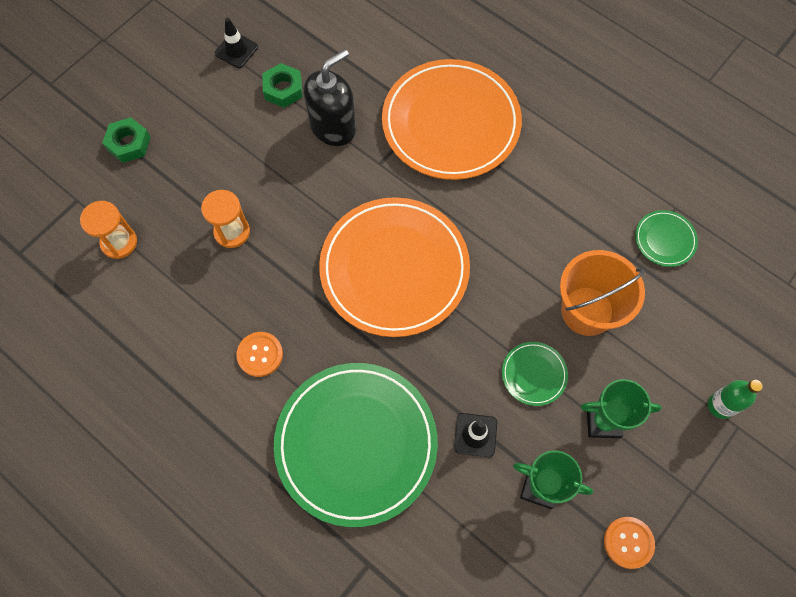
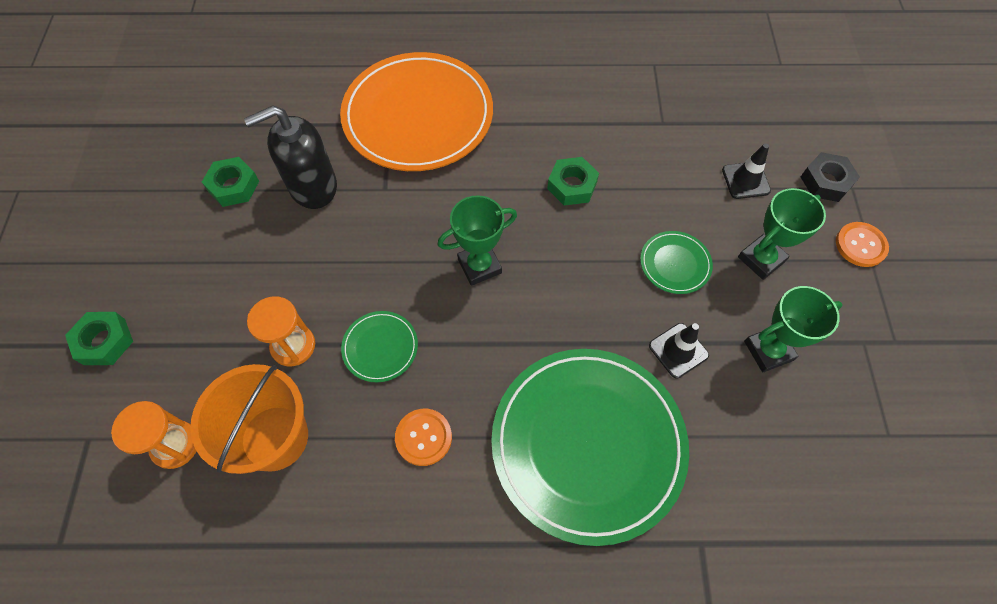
camera: 40 degrees left, 5 degrees down
(236, 50) = (153, 182): black traffic cone -> black traffic cone (745, 180)
(333, 127) = (312, 187): black soap dispenser -> black soap dispenser turned 120 degrees counterclockwise
(394, 269) = (479, 266): orange plate -> green trophy
(514, 259) = (572, 185): none -> green nut
(587, 311) = (666, 184): orange bucket -> orange bucket (275, 438)
(628, 542) = (871, 337): orange button -> orange button (860, 245)
(665, 239) = (669, 92): green plate -> green plate (380, 347)
(720, 405) = (826, 181): green bottle -> black nut

